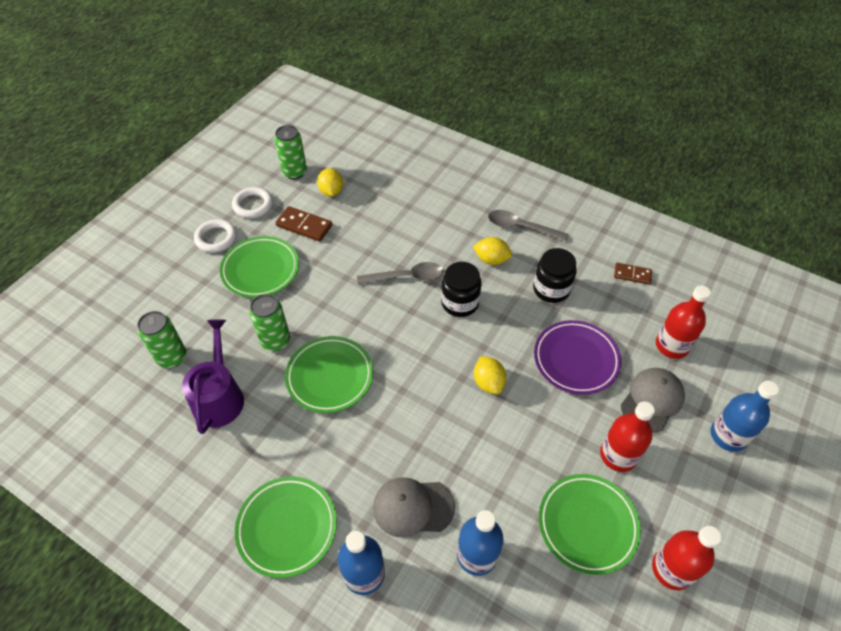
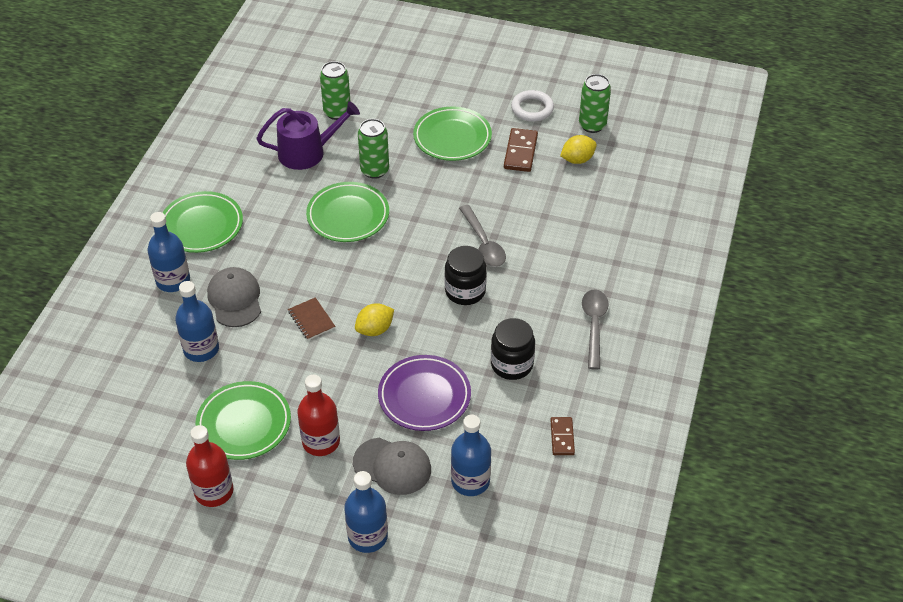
camera: 75 degrees right, 5 degrees down
(216, 238) = (478, 97): white ring -> none
(462, 436) = (311, 320): none -> brown notebook
(491, 259) = (534, 307): yellow lemon -> none
(672, 345) = (470, 481): red bottle -> blue bottle

